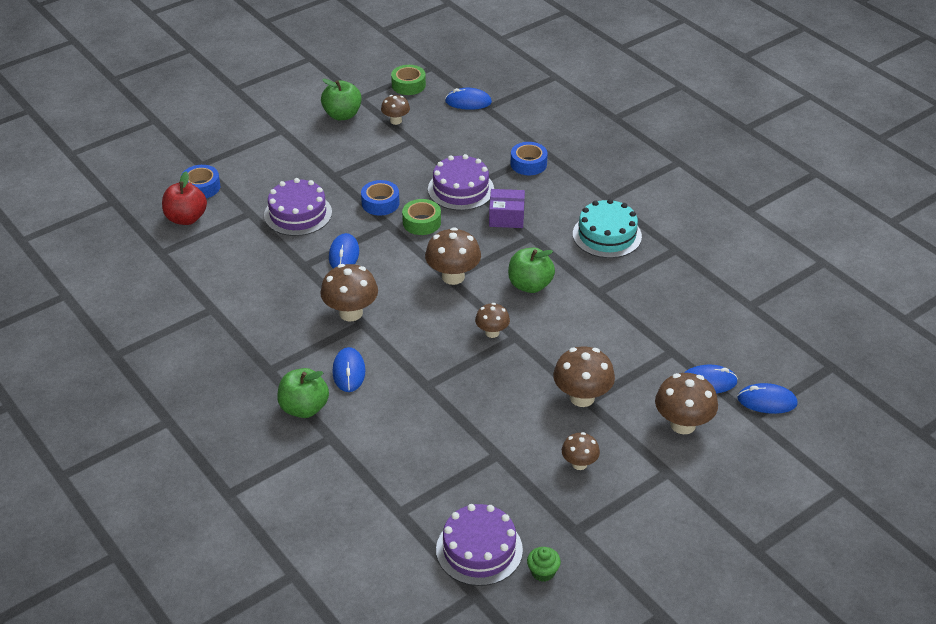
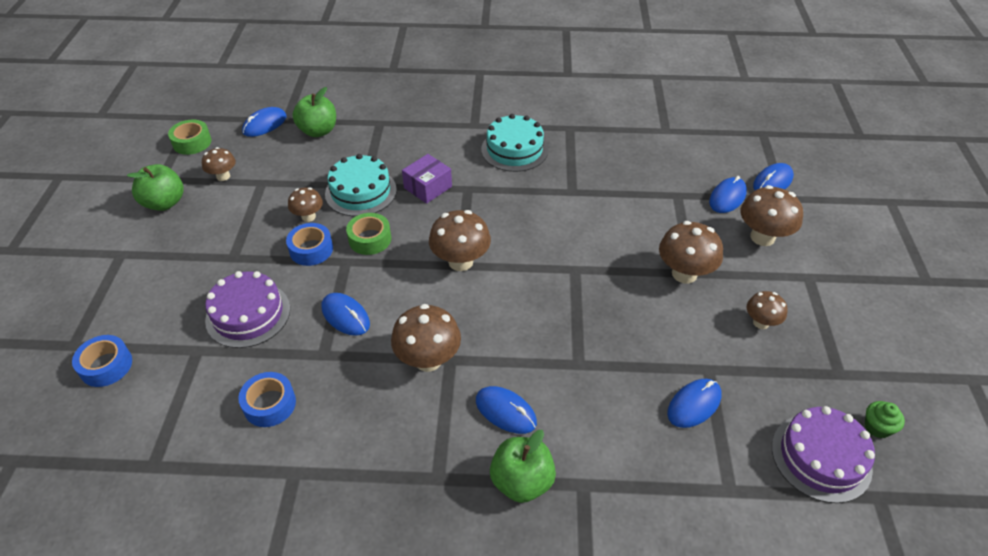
camera: 50 degrees left, 5 degrees up
(186, 218) = (133, 408): red apple -> none
(455, 461) = (694, 404): none -> blue mouse
(461, 189) = (361, 192): purple cake -> turquoise cake
(492, 332) = (555, 280): brown mushroom -> brown mushroom (308, 217)
(528, 164) = (382, 139): blue tape -> blue tape (269, 404)
(530, 285) = (523, 223): green apple -> green apple (318, 131)

